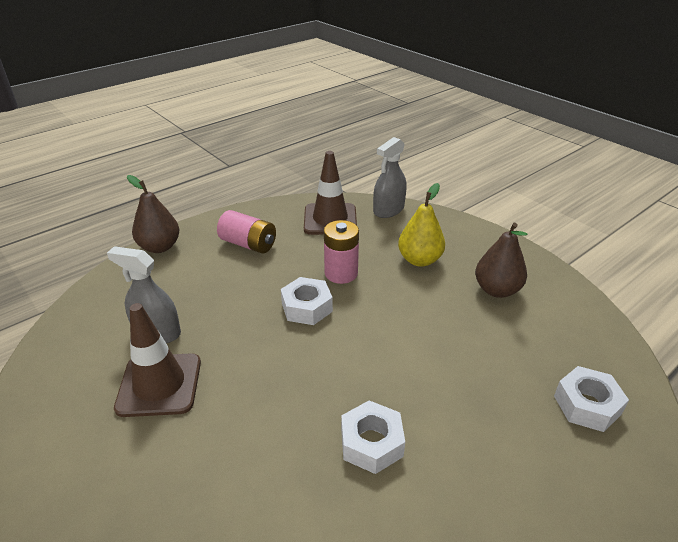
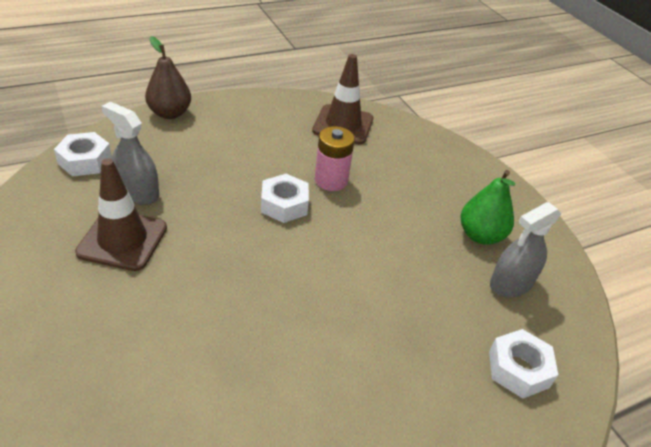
camera: 10 degrees right, 5 degrees up
(248, 244) = (253, 130): pink battery -> none
(371, 443) = (292, 344): white nut -> white nut (85, 161)
(388, 210) = (406, 129): grey spray bottle -> grey spray bottle (511, 283)
(419, 260) = (415, 186): yellow pear -> none
(497, 290) = (480, 235): brown pear -> green pear

